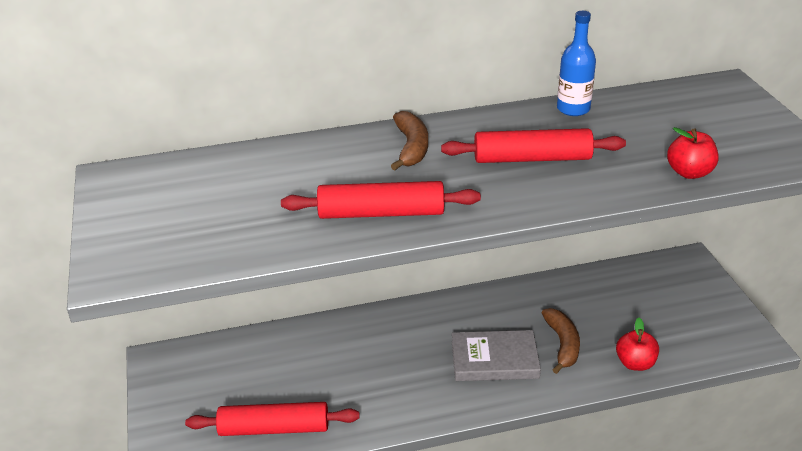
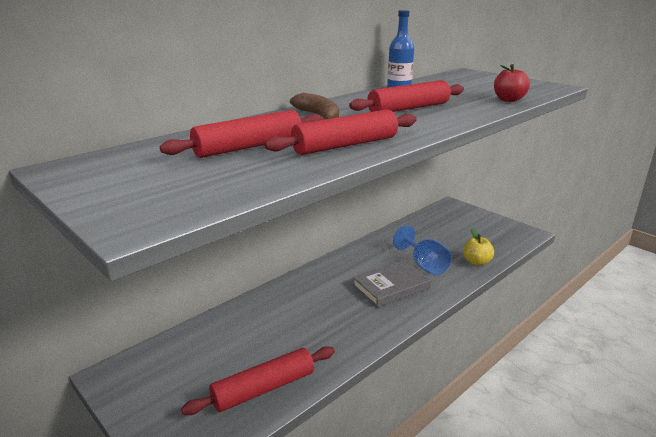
camera: 30 degrees left, 10 degrees down
(288, 188) = (249, 147): none -> red rolling pin
(562, 344) = (425, 265): brown banana -> blue goblet
(635, 363) = (476, 262): red apple -> yellow apple

